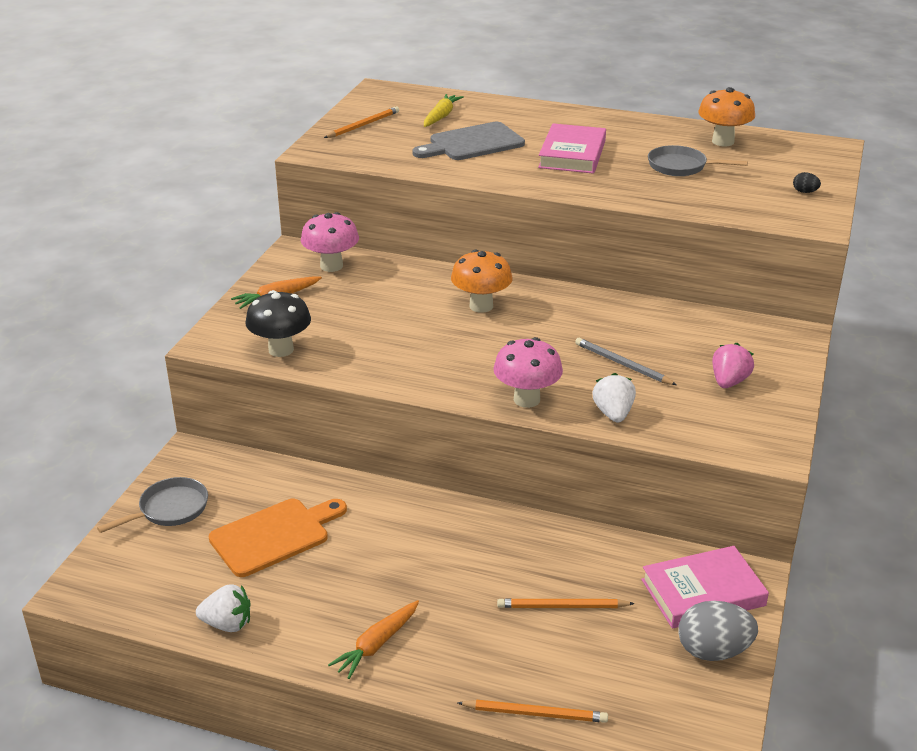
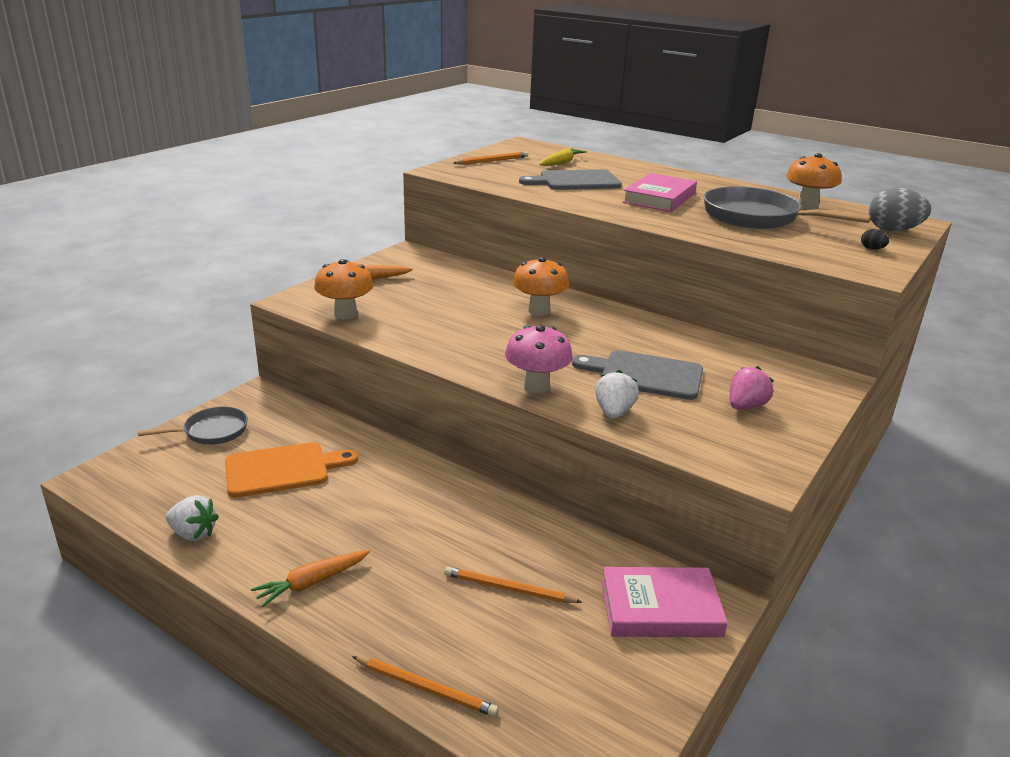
camera: 15 degrees right, 5 degrees down
(281, 349) = (345, 314): black mushroom -> orange mushroom
(331, 266) = (429, 265): pink mushroom -> none
(623, 364) = (645, 375): grey pencil -> grey cutting board
(681, 166) = (756, 217): grey pan -> grey pan, size x1.73
(713, 651) = (646, 670): grey egg -> grey egg (893, 230)

